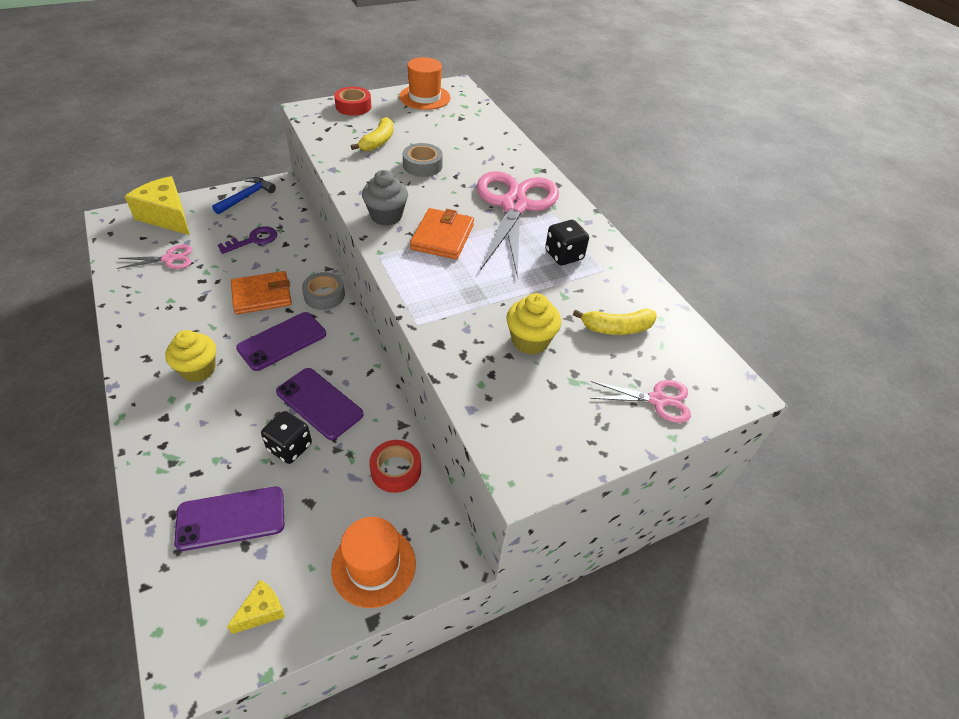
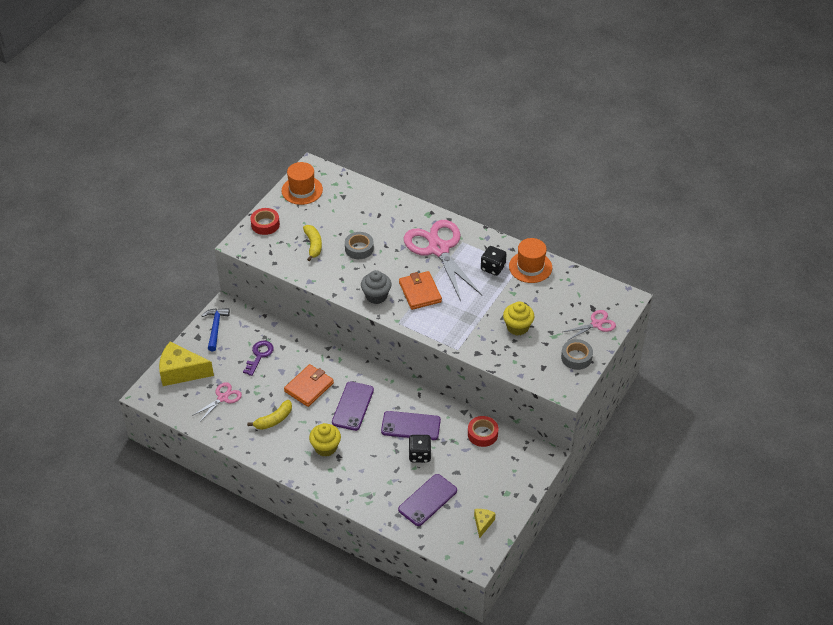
camera: 30 degrees left, 0 degrees up
(324, 295) = (345, 366): grey tape -> grey tape (576, 357)
(373, 566) = (513, 479): orange hat -> orange hat (530, 267)
(616, 328) = (551, 297): yellow banana -> yellow banana (274, 420)

